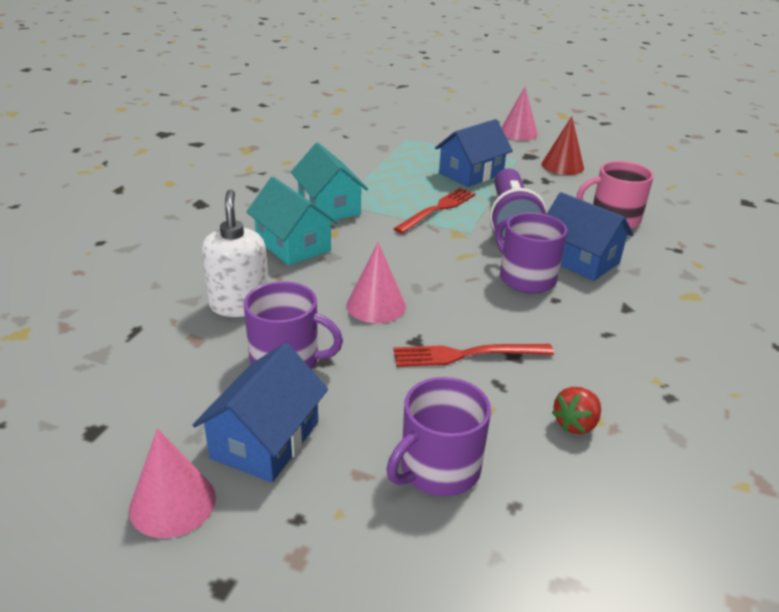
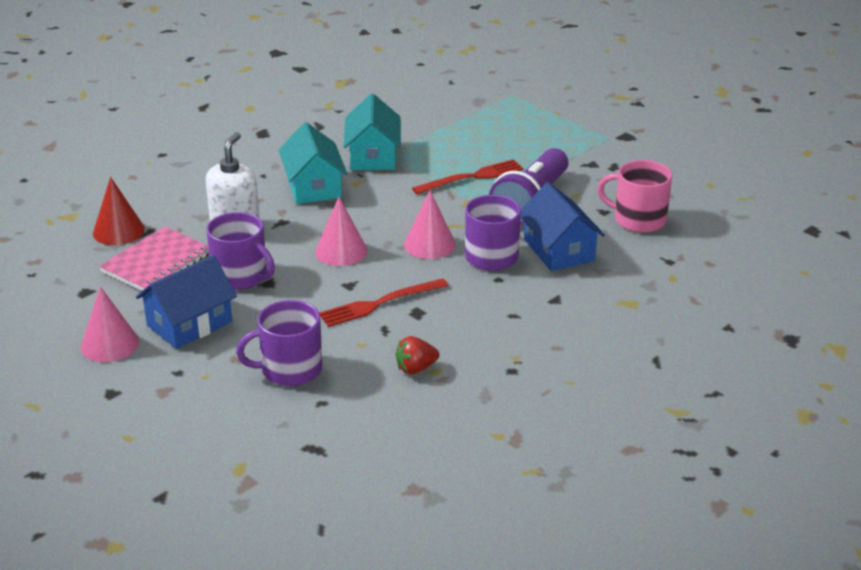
camera: 25 degrees right, 0 degrees up
(170, 368) = (157, 263): none -> pink notebook
(466, 355) = (379, 303): red fork -> red fork turned 45 degrees counterclockwise
(471, 173) = (542, 146): blue house -> none
(518, 133) = (643, 106): pink cone -> pink cone (429, 244)
(562, 166) = (650, 153): red cone -> red cone (118, 231)

